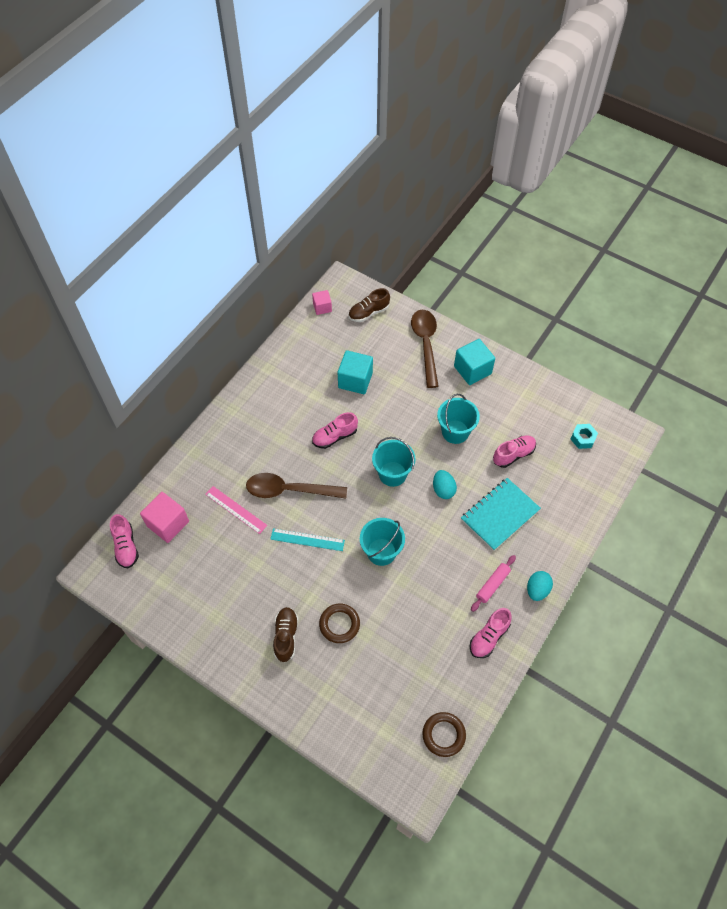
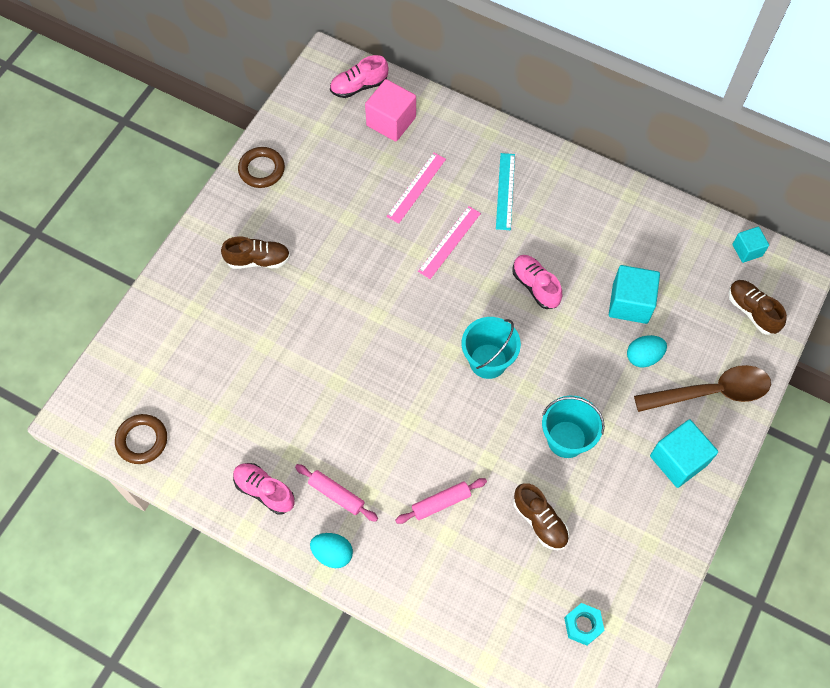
camera: 85 degrees right, 5 degrees up
(289, 490) = (449, 242): brown spoon -> pink ruler
(307, 539) = (383, 269): turquoise ruler -> turquoise ruler (505, 191)
(322, 307) = (747, 250): pink cube -> turquoise cube
(339, 624) = (275, 315): brown ring -> brown ring (261, 170)
(381, 552) = (373, 355): turquoise bucket -> none
(443, 490) = (471, 427): turquoise egg -> turquoise egg (643, 357)
(500, 515) = (441, 503): turquoise notebook -> pink rolling pin
(513, 455) = (540, 521): pink shoe -> brown shoe

